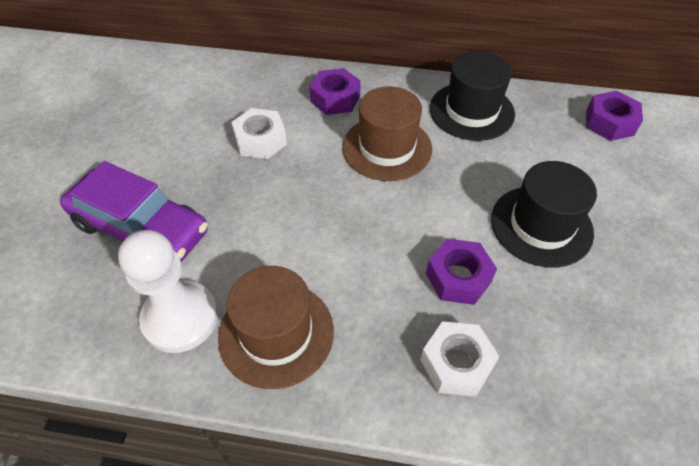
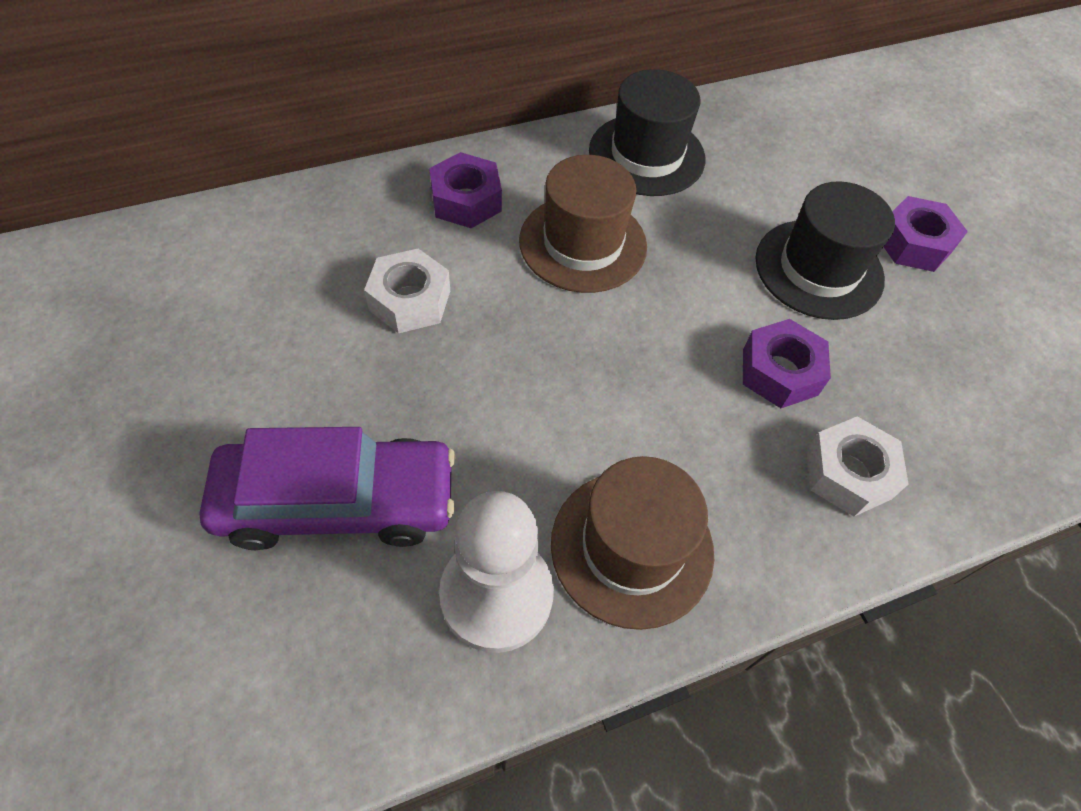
camera: 35 degrees left, 5 degrees up
(609, 122) = (801, 114): purple nut -> purple nut (913, 243)

